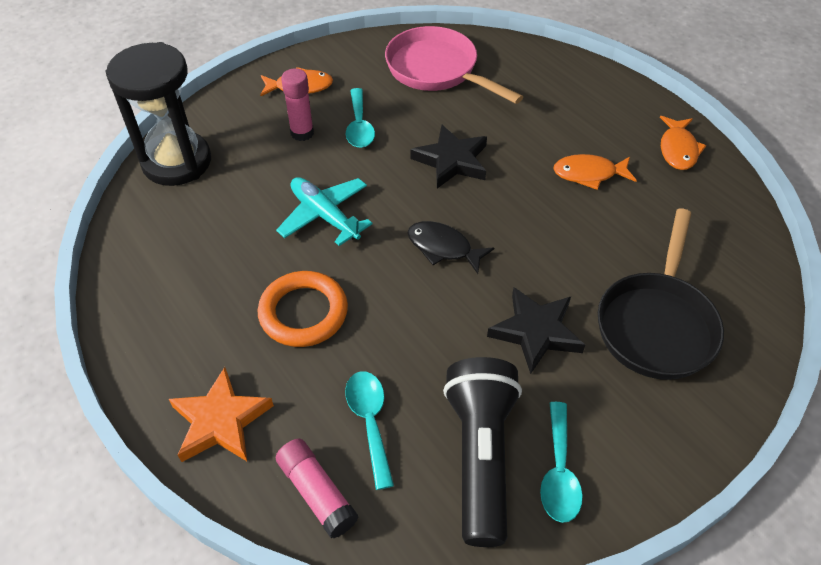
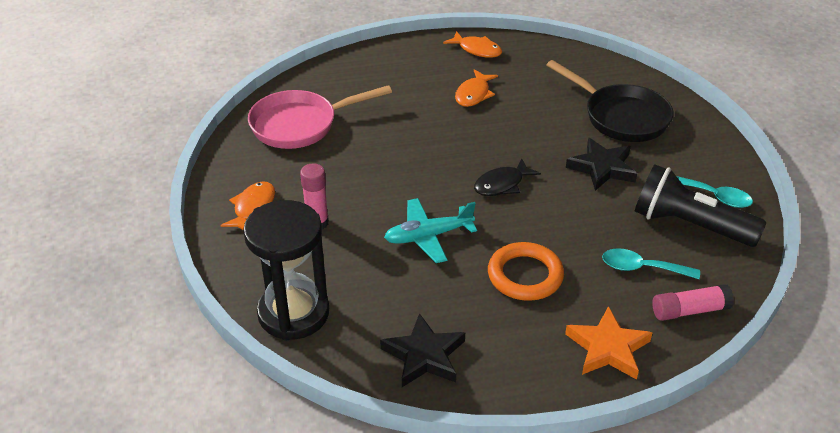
camera: 65 degrees left, 10 degrees down
(359, 126) = (335, 187): turquoise spoon -> none
(451, 161) = (414, 151): black star -> black star (424, 356)

